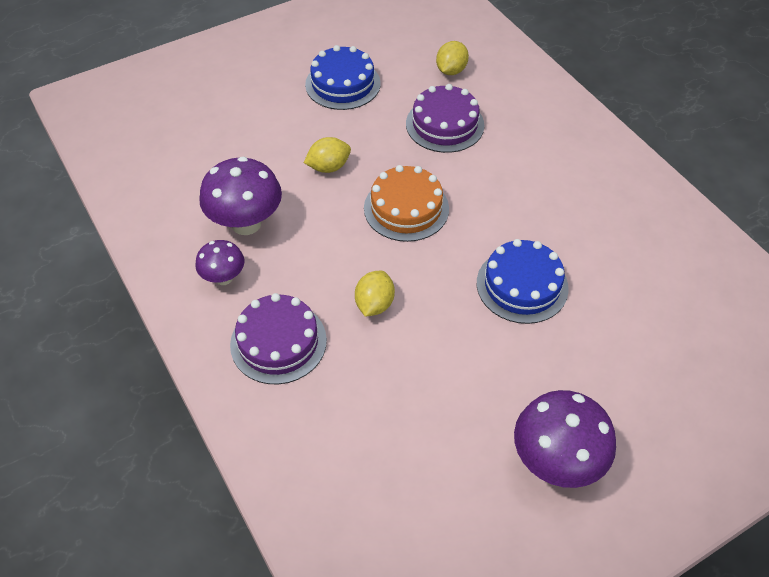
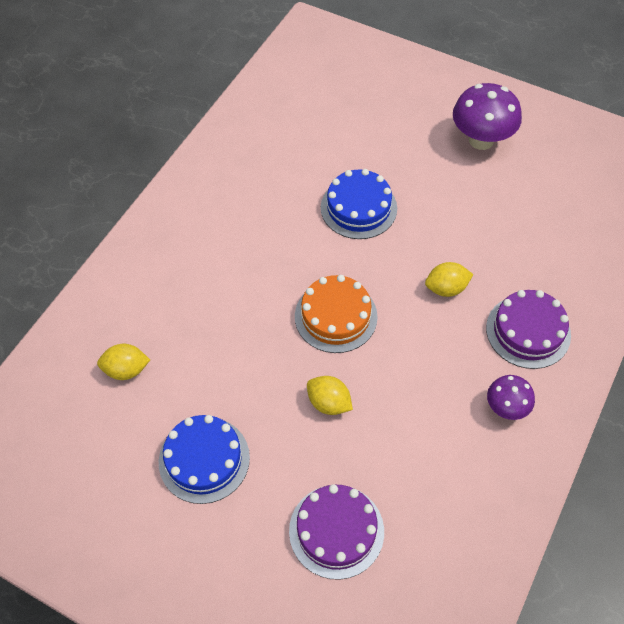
camera: 120 degrees left, 5 degrees up
(246, 223) = (440, 429): purple mushroom -> none
(445, 124) = (211, 337): purple cake -> purple cake (336, 531)

